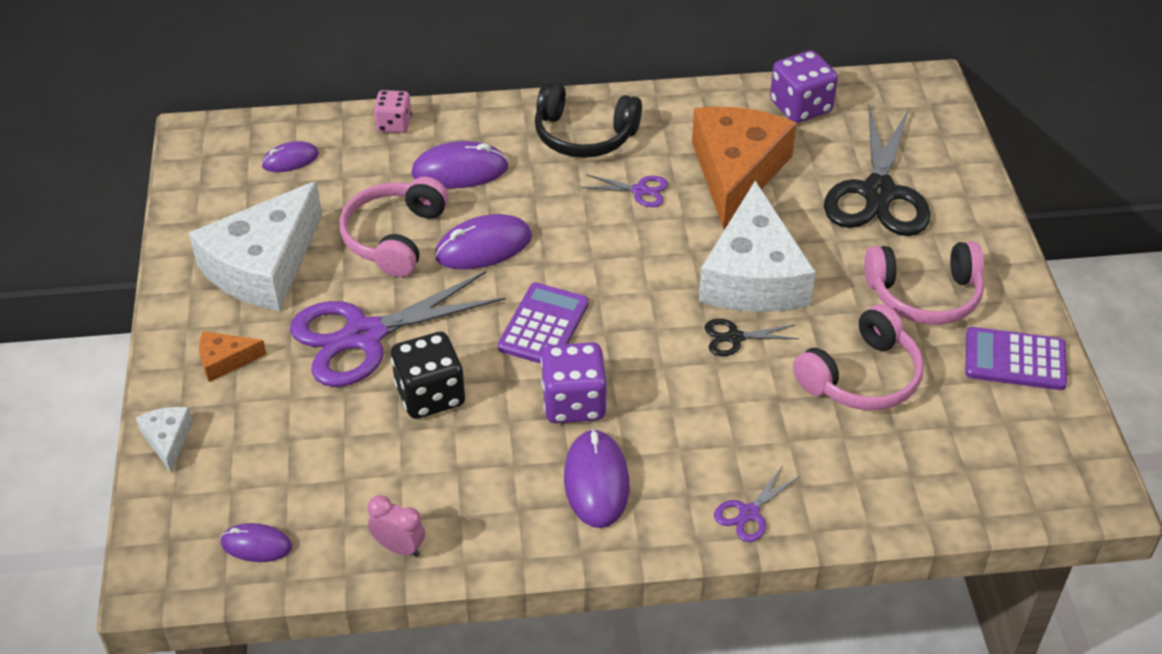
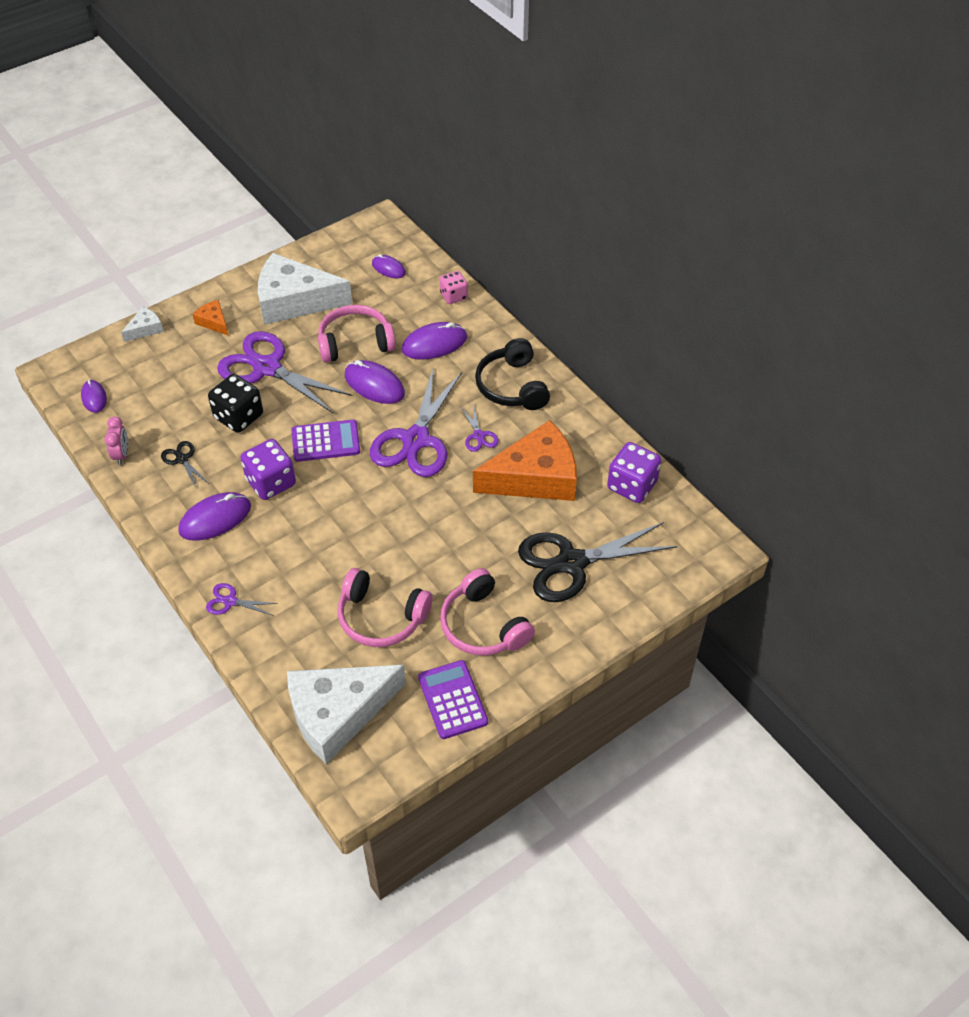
camera: 60 degrees right, 5 degrees up
(460, 170) = (434, 344): purple mouse -> purple mouse turned 75 degrees counterclockwise
(605, 245) = (416, 440): none -> purple scissors
(734, 338) = (374, 537): black scissors -> black scissors (182, 459)
(753, 276) = (438, 525): white cheese -> white cheese (337, 714)

